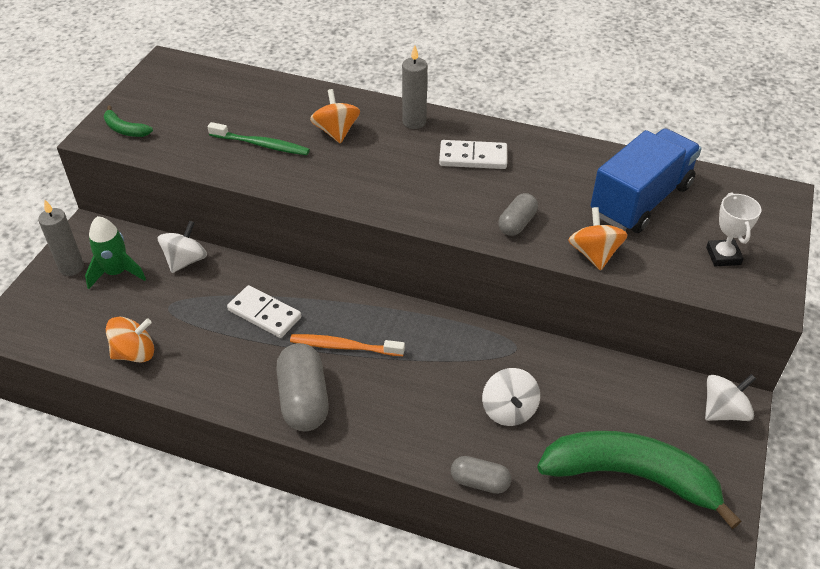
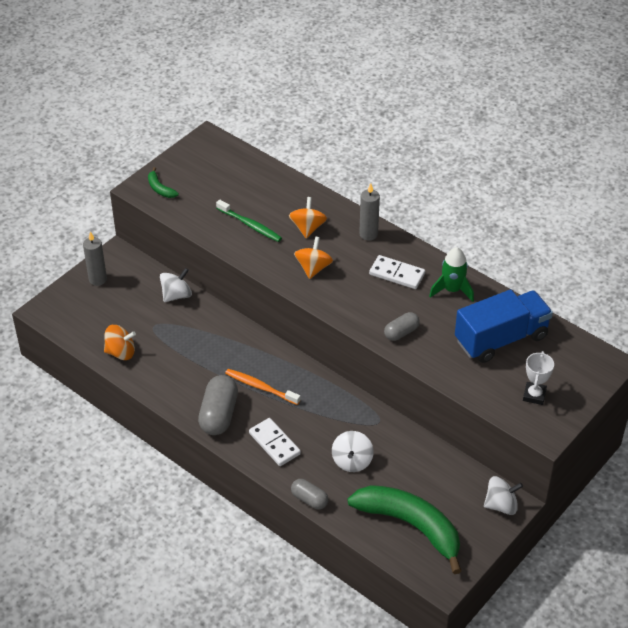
camera: 20 degrees right, 0 degrees up
(117, 272) = (127, 291): green rocket -> green rocket (452, 290)
(264, 314) = (216, 349): white domino -> white domino (274, 443)
(594, 254) = (443, 369): orange spinning top -> orange spinning top (313, 268)

